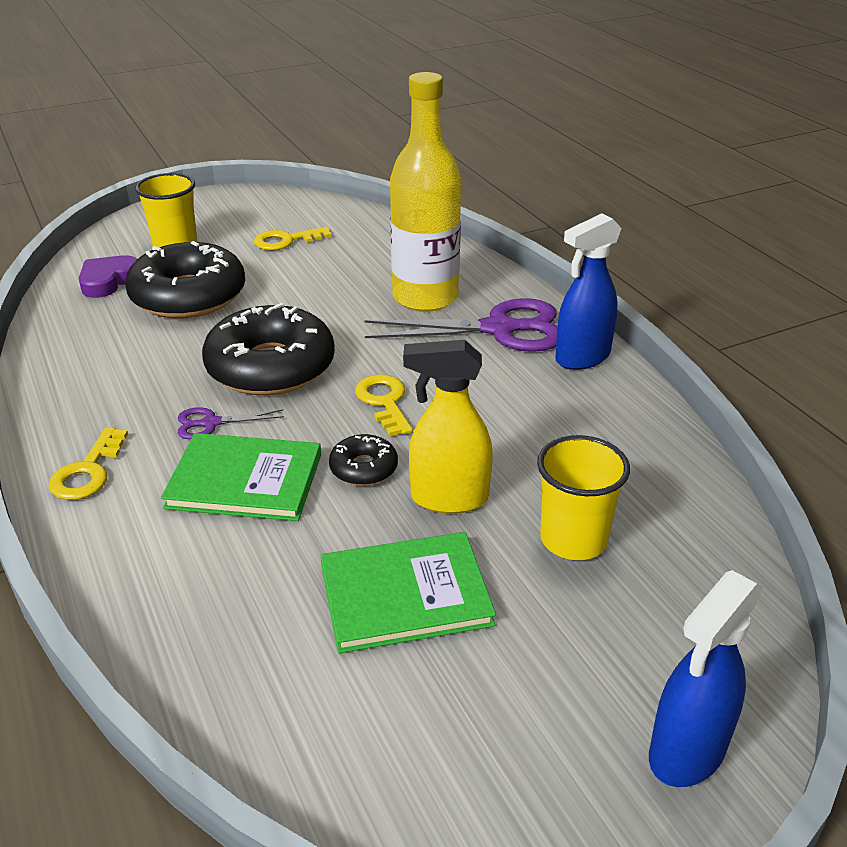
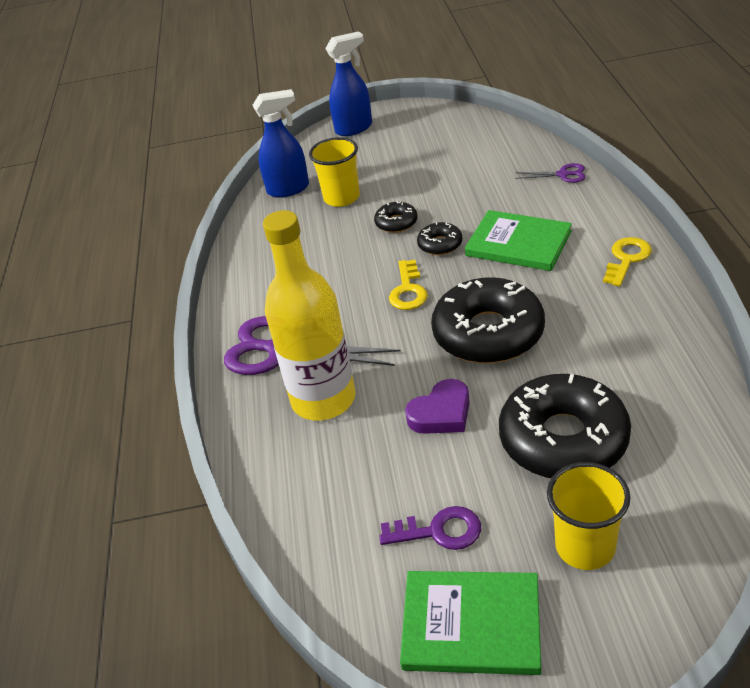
camera: 155 degrees left, 5 degrees up
(108, 281) = (661, 482): purple heart -> purple heart (441, 413)
(211, 423) = (540, 286): purple scissors -> purple scissors (563, 175)
(286, 241) = (438, 531): yellow key -> purple key
(405, 595) = (441, 181): green book -> green book (471, 624)
(448, 498) = (396, 223): yellow spray bottle -> black donut
(582, 357) = (241, 312): blue spray bottle -> blue spray bottle (289, 189)

